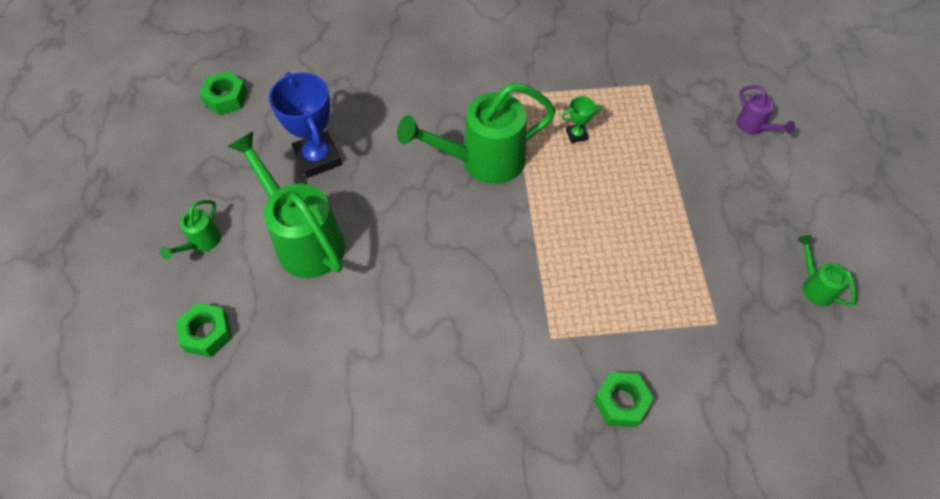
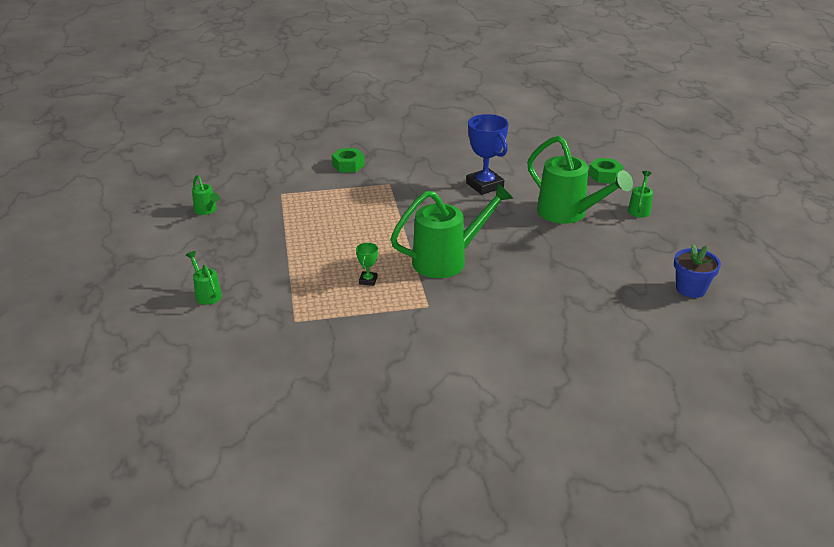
camera: 175 degrees right, 25 degrees down
(226, 98) = (690, 289): green nut -> blue flower pot
(318, 158) = (583, 255): blue trophy -> blue trophy (484, 185)
(576, 135) = (368, 280): green trophy -> green trophy turned 60 degrees counterclockwise
(754, 127) = (206, 294): purple watering can -> green watering can

